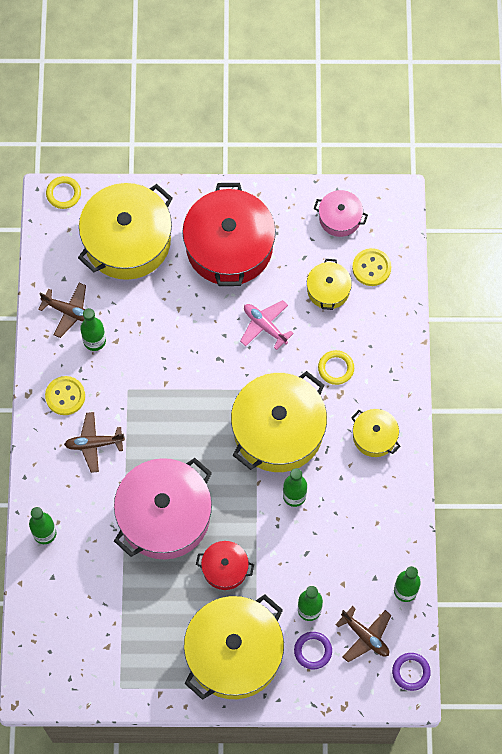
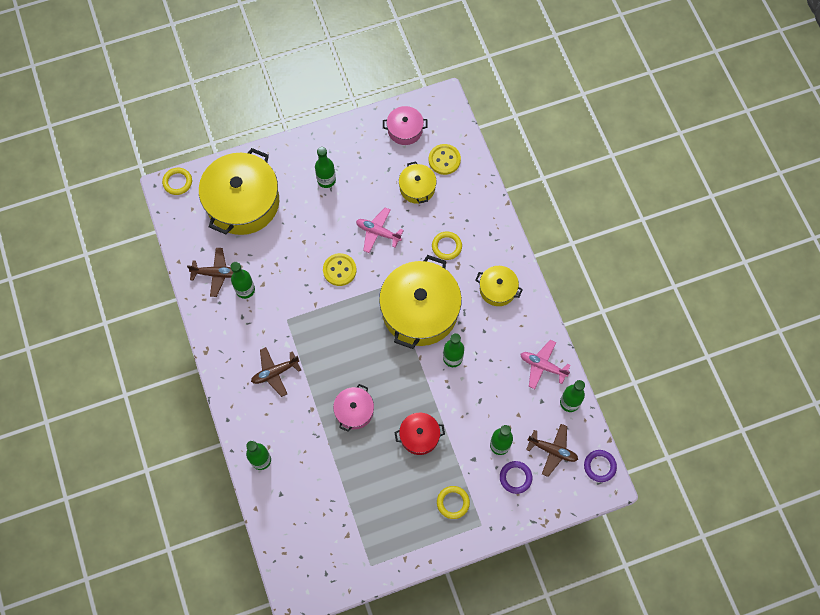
camera: 20 degrees left, 0 degrees up
(65, 396) = (237, 342): yellow button -> yellow button (339, 270)
(164, 516) = (354, 411): pink pot -> pink pot, size x0.49
(229, 246) = (326, 180): red pot -> green bottle
(234, 653) = (453, 502): yellow pot -> yellow ring
(391, 540) = (542, 366): none -> pink plane

